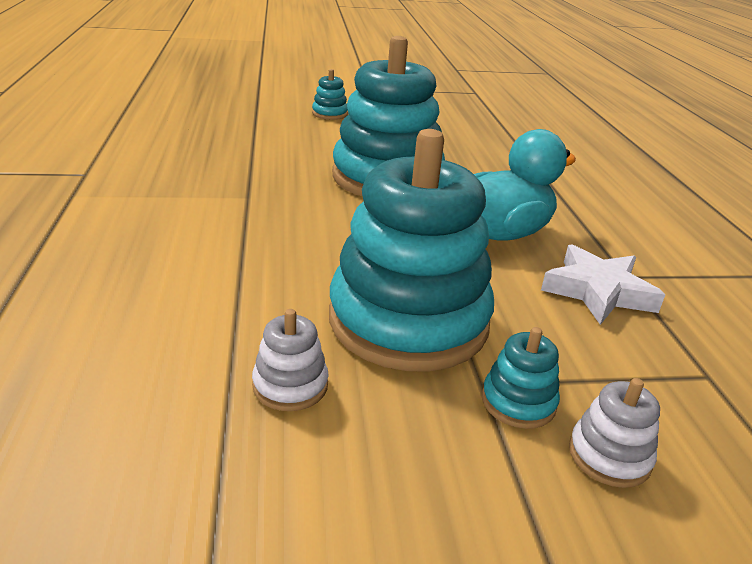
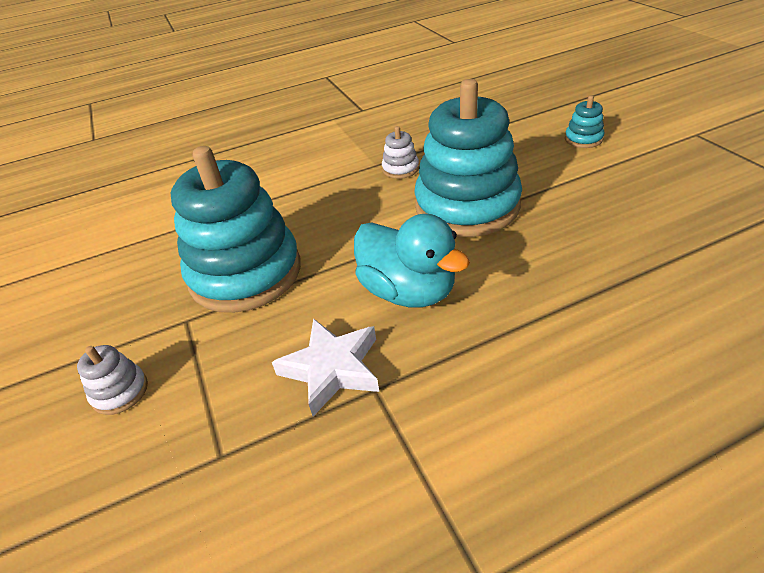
camera: 80 degrees right, 10 degrees up
(290, 385) = (170, 249): white stacking toy -> white stacking toy (400, 169)
(518, 402) = (168, 340): turquoise stacking toy -> none

